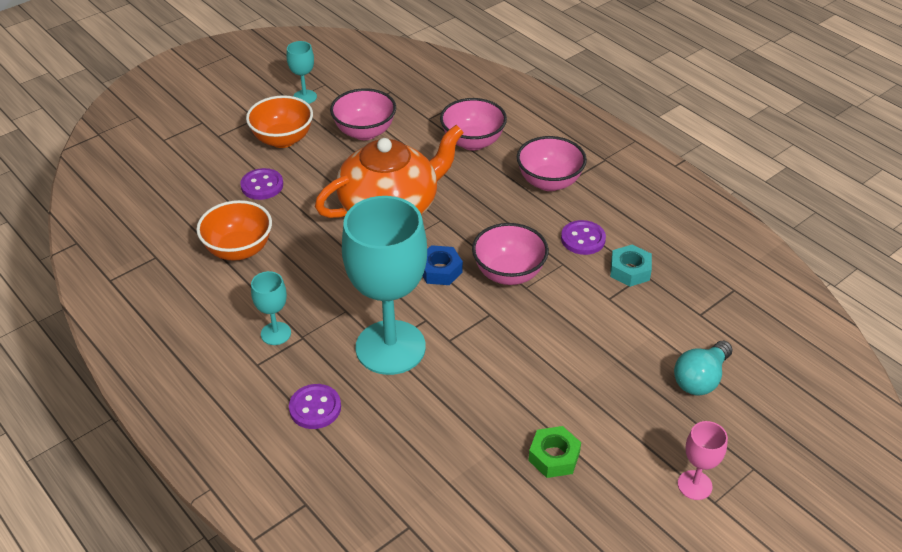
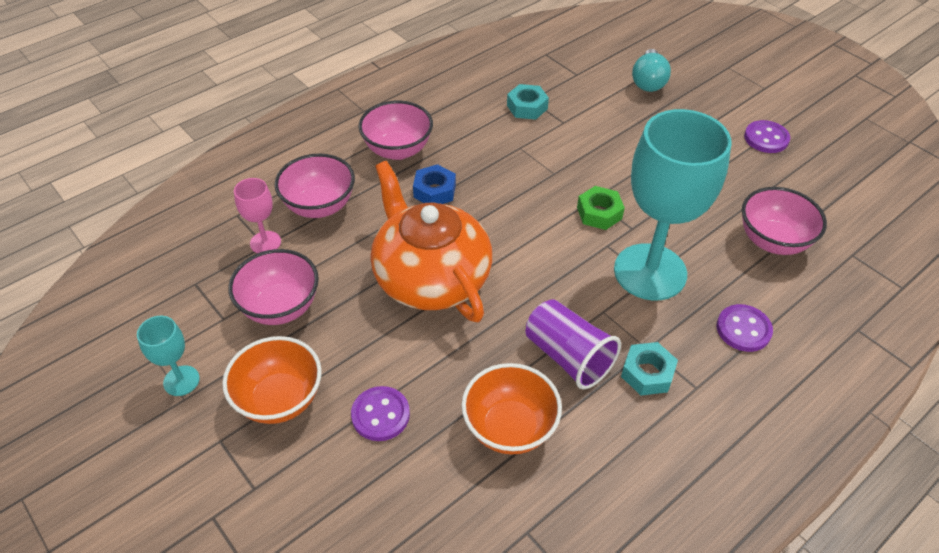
camera: 90 degrees left, 5 degrees up
(276, 333) = (647, 373): turquoise goblet -> turquoise nut
(299, 285) = (568, 356): none -> purple cup
(440, 270) = (535, 234): blue nut -> blue nut (434, 191)
(508, 273) = (536, 184): pink bowl -> pink bowl (772, 241)
(554, 457) = (750, 165): green nut -> green nut (599, 213)
(583, 239) = (485, 132): purple button -> purple button (766, 138)
(694, 485) = (753, 95): pink goblet -> pink goblet (265, 242)
(700, 379) = (648, 81): turquoise light bulb -> turquoise light bulb turned 60 degrees clockwise

